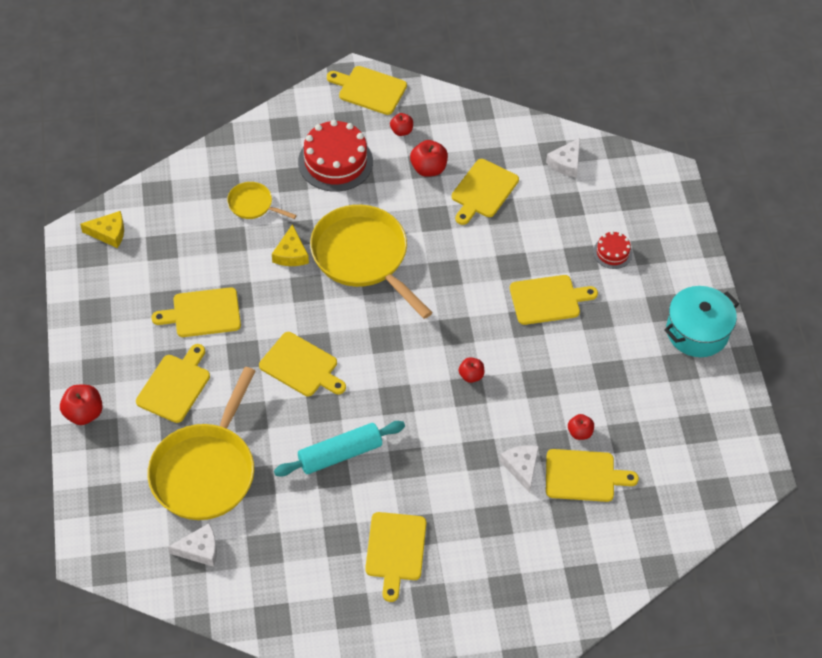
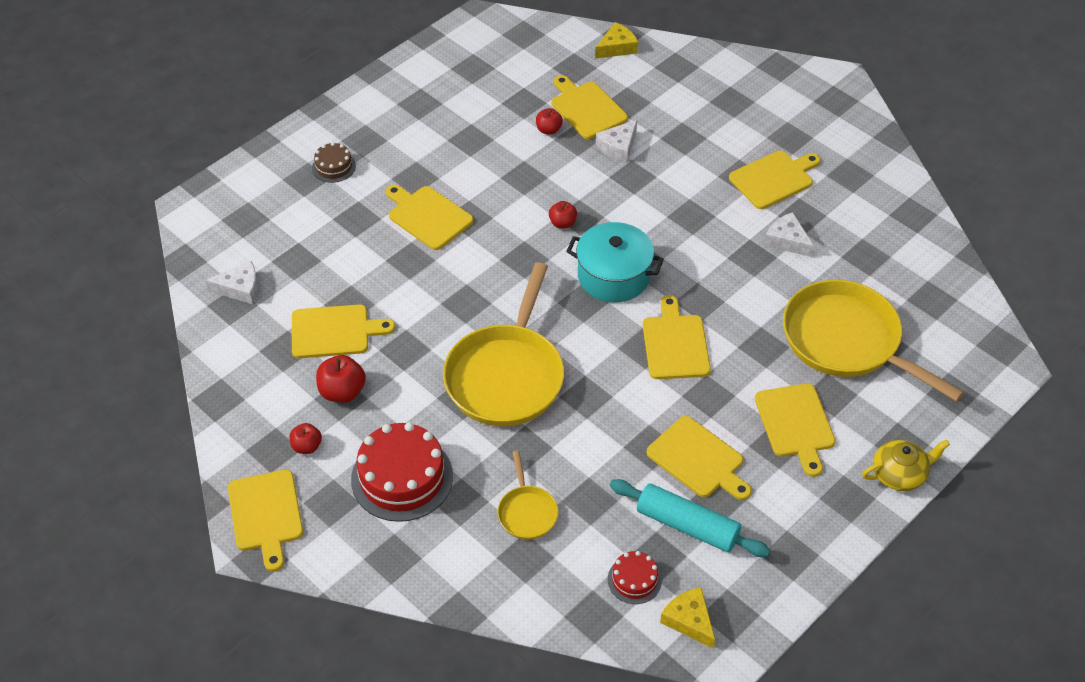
camera: 125 degrees left, 5 degrees down
(84, 413) = (899, 474): red apple -> yellow teapot
(175, 386) = (796, 424): yellow cutting board -> yellow cutting board turned 90 degrees counterclockwise
(199, 549) = (916, 297): white cheese -> white cheese (787, 240)
(206, 470) = (847, 341): yellow pan -> yellow pan turned 120 degrees counterclockwise
(291, 254) = (558, 436): yellow cheese -> yellow cheese (617, 47)
(340, 454) = (731, 262): turquoise rolling pin -> turquoise rolling pin (687, 525)
(612, 253) = (330, 201): red cake -> red cake (634, 580)
(648, 273) = (334, 166): none -> brown cake
(697, 332) = (372, 109): turquoise pot -> turquoise pot (613, 276)

